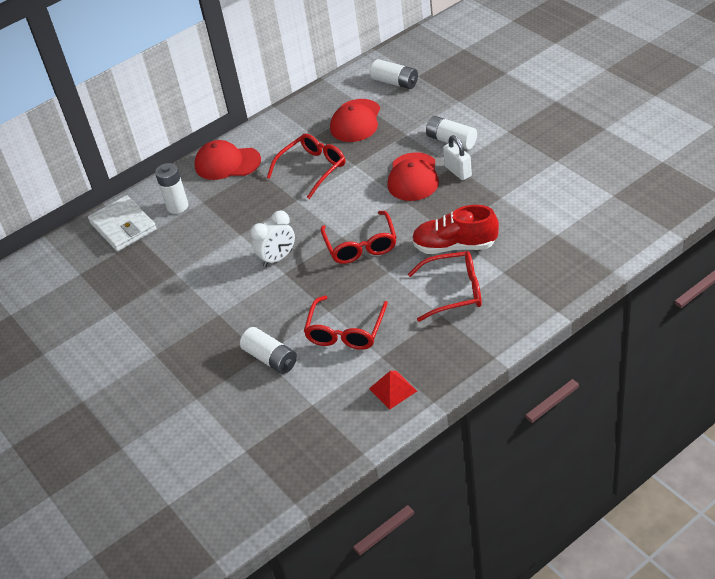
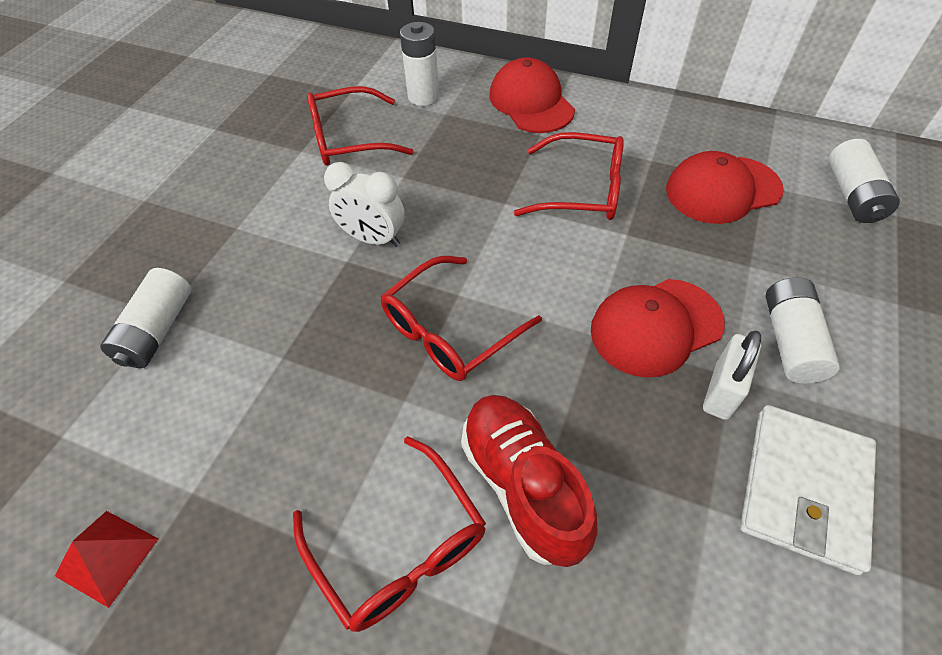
camera: 55 degrees right, 10 degrees up
(123, 226) = (364, 70): white wallet -> white wallet (804, 488)
(346, 331) = (241, 405): red glasses -> red glasses (349, 139)

